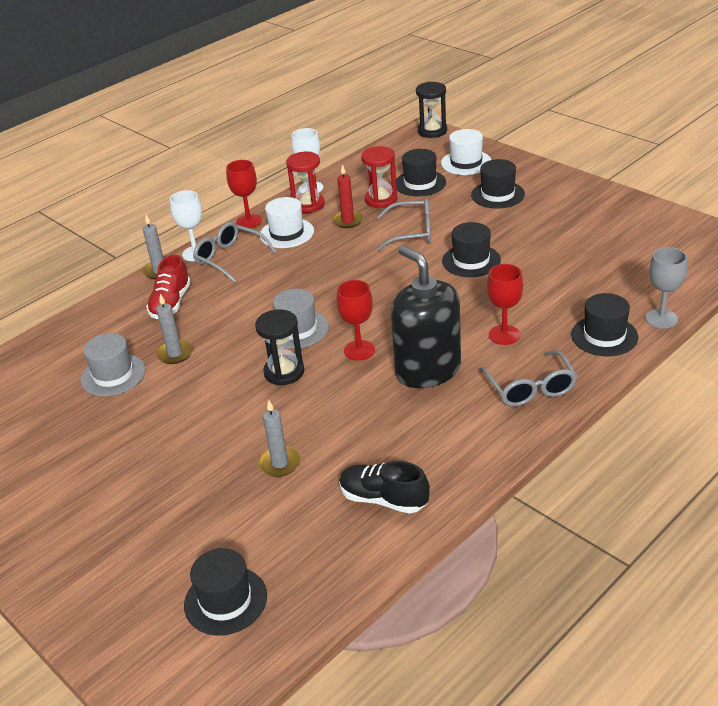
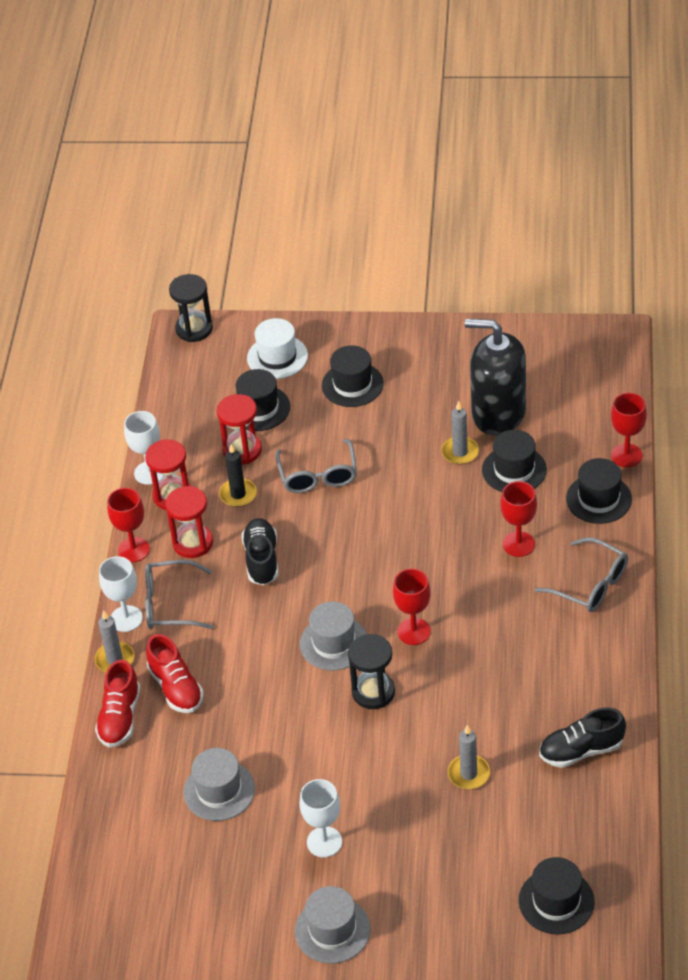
camera: 40 degrees left, 10 degrees up
(55, 508) = (332, 930): none -> grey hat
(119, 302) = (120, 717): none -> red shoe
(129, 446) = (324, 842): none -> white goblet
(175, 354) = (250, 735): grey candle -> grey candle (460, 452)
(287, 233) = (193, 543): white hat -> red hourglass
(315, 261) = (261, 559): none -> black shoe
(348, 221) = (238, 494): red candle -> black candle
(411, 232) = (318, 475): grey glasses -> grey glasses turned 120 degrees clockwise
(428, 370) = (492, 616): black soap dispenser -> black soap dispenser (498, 413)
(471, 261) = (409, 479): black hat -> black hat (514, 470)
(661, 319) = (626, 455): grey goblet -> red goblet

